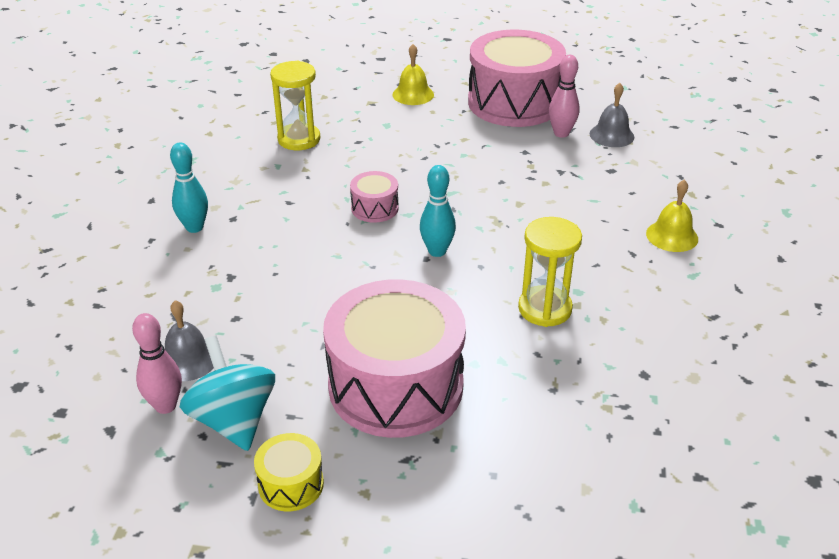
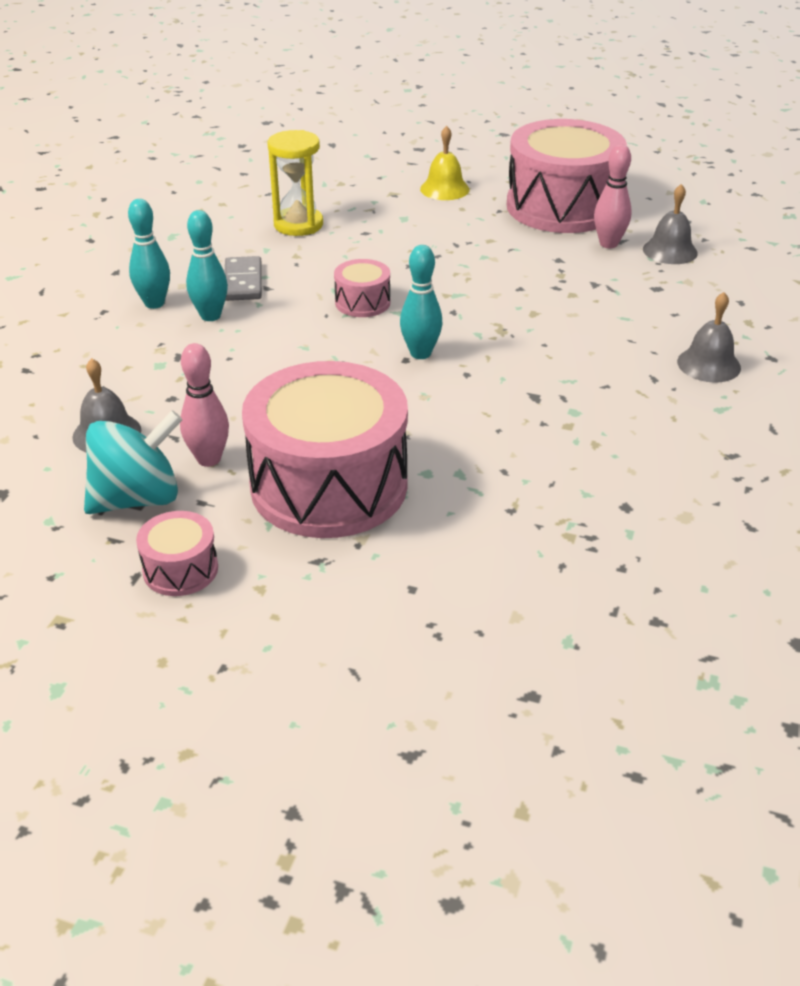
camera: 10 degrees right, 0 degrees up
(165, 406) = (69, 476): pink bowling pin -> pink bowling pin (209, 459)
(233, 420) = (138, 499): turquoise spinning top -> turquoise spinning top turned 75 degrees clockwise
(247, 234) = (210, 316): none -> turquoise bowling pin
(267, 199) = (243, 282): none -> grey domino
(291, 484) = (180, 569): yellow drum -> pink drum
(545, 309) = (528, 425): yellow hourglass -> none
(672, 236) = (709, 364): yellow bell -> grey bell

